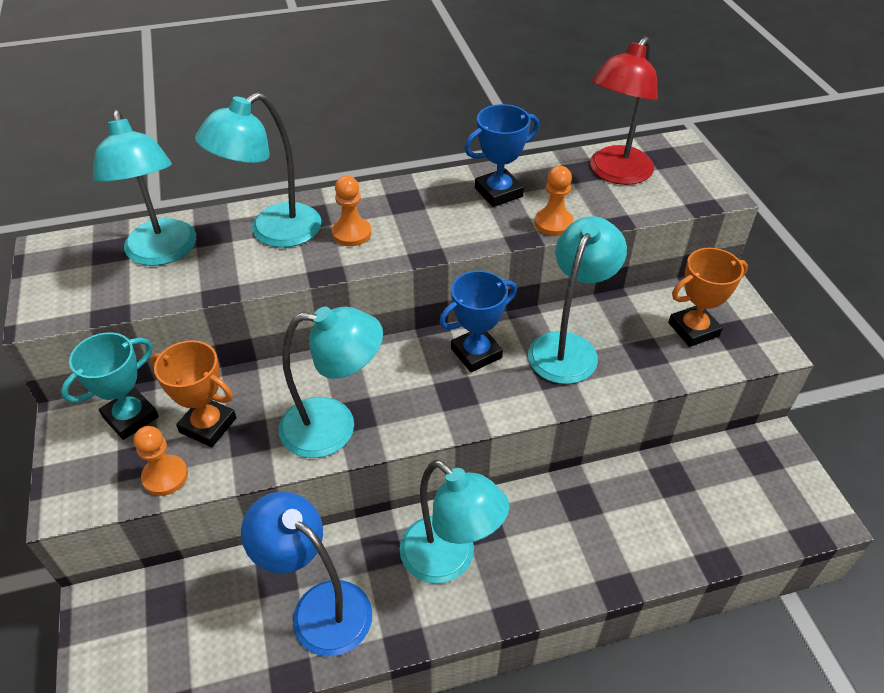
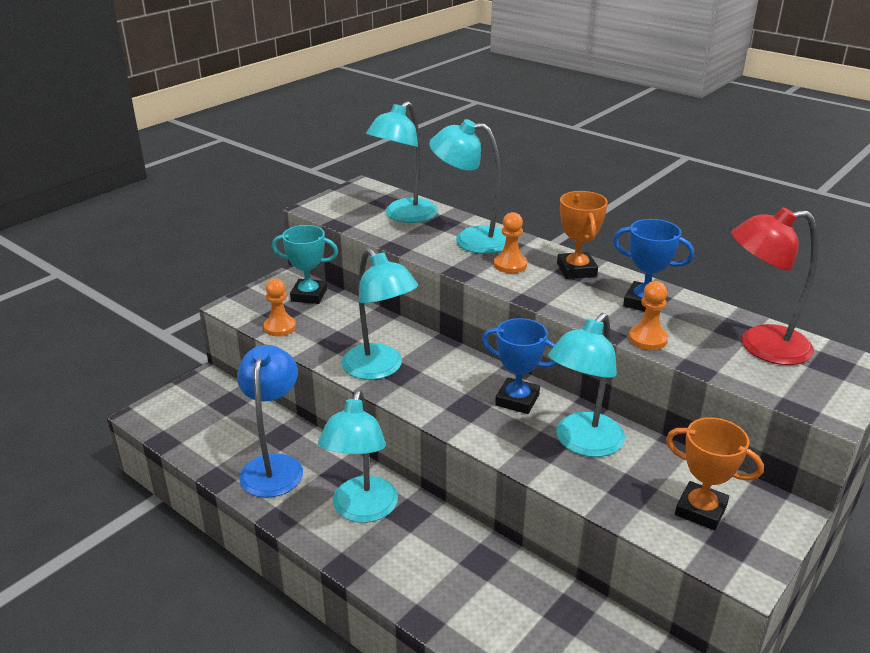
camera: 55 degrees right, 15 degrees down
(208, 425) = (330, 323): orange trophy -> orange trophy (576, 270)
(568, 347) = (582, 443): turquoise lamp -> turquoise lamp turned 135 degrees clockwise

